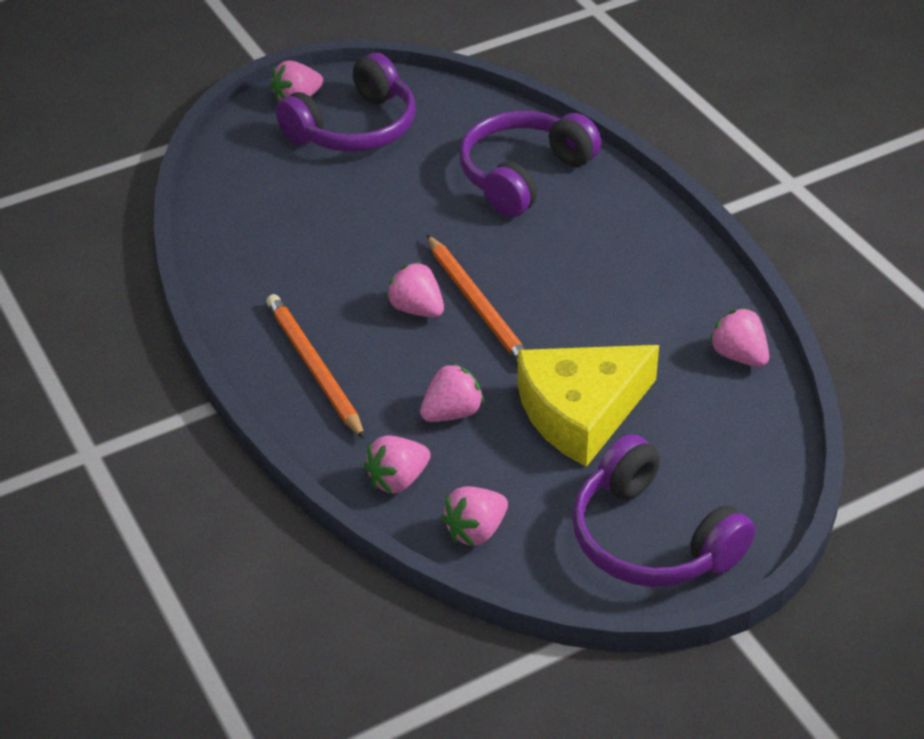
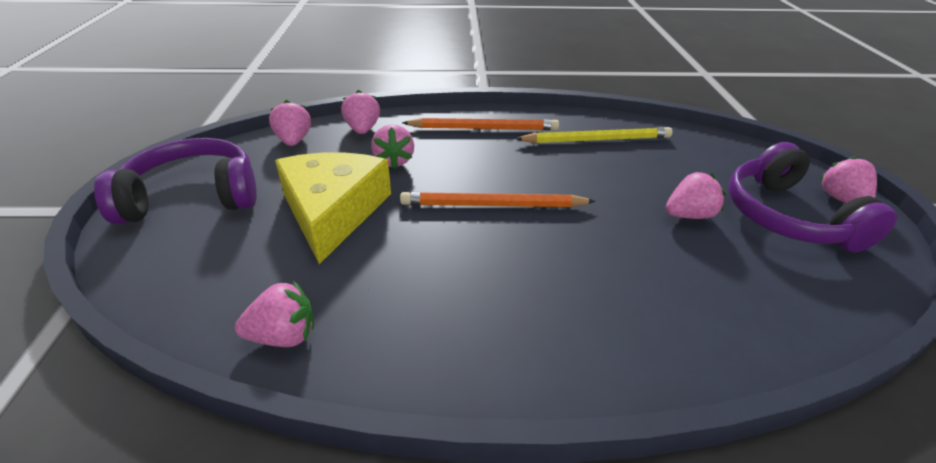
camera: 115 degrees right, 5 degrees down
(278, 267) = (597, 140): none -> yellow pencil
(417, 309) = (510, 178): pink strawberry -> pink strawberry (688, 215)
(523, 175) = (677, 299): purple headphones -> none

